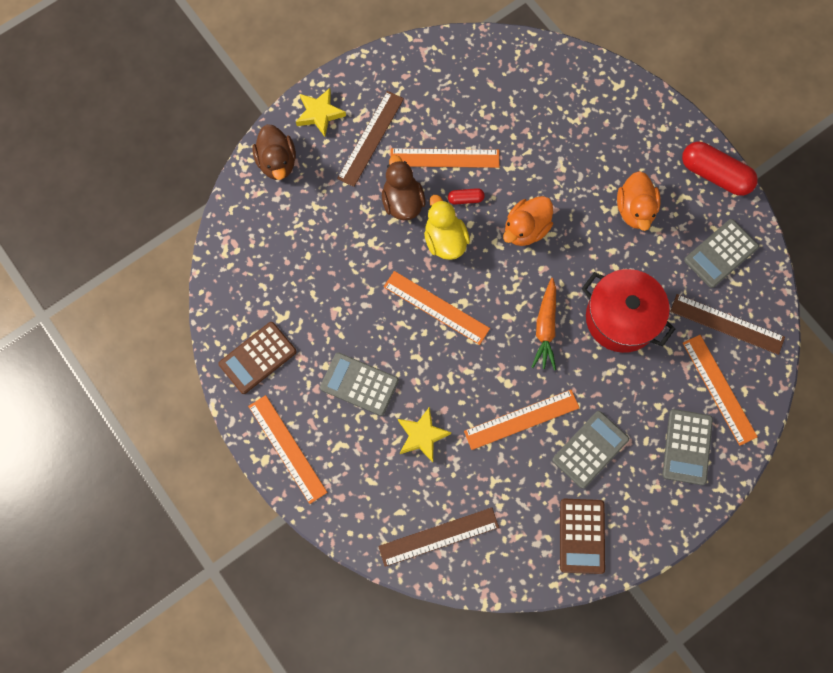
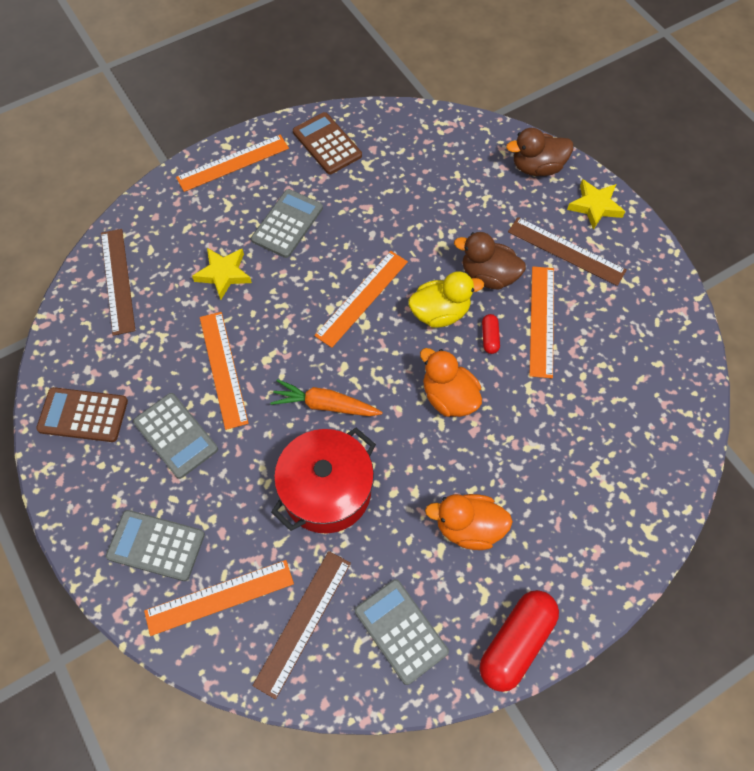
camera: 95 degrees right, 10 degrees down
(402, 202) = (488, 275): brown duck -> brown duck turned 150 degrees counterclockwise

